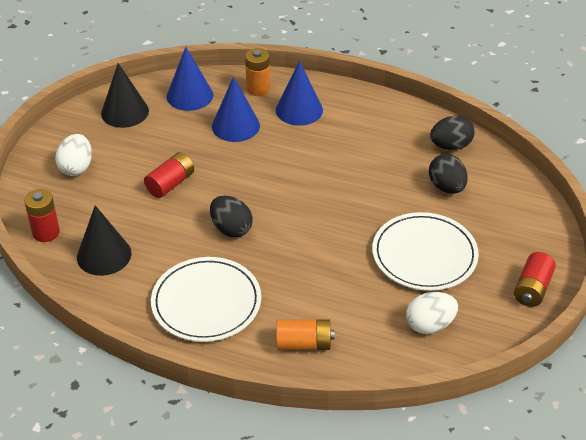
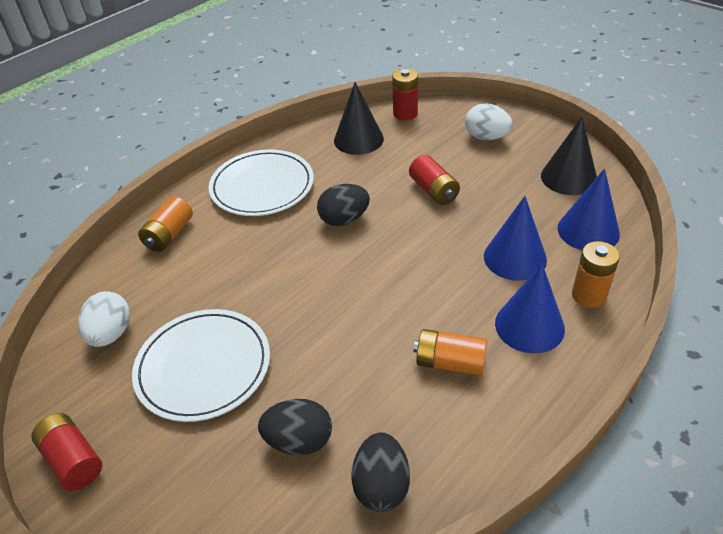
camera: 115 degrees right, 0 degrees up
(349, 138) = (450, 363): none -> orange battery

